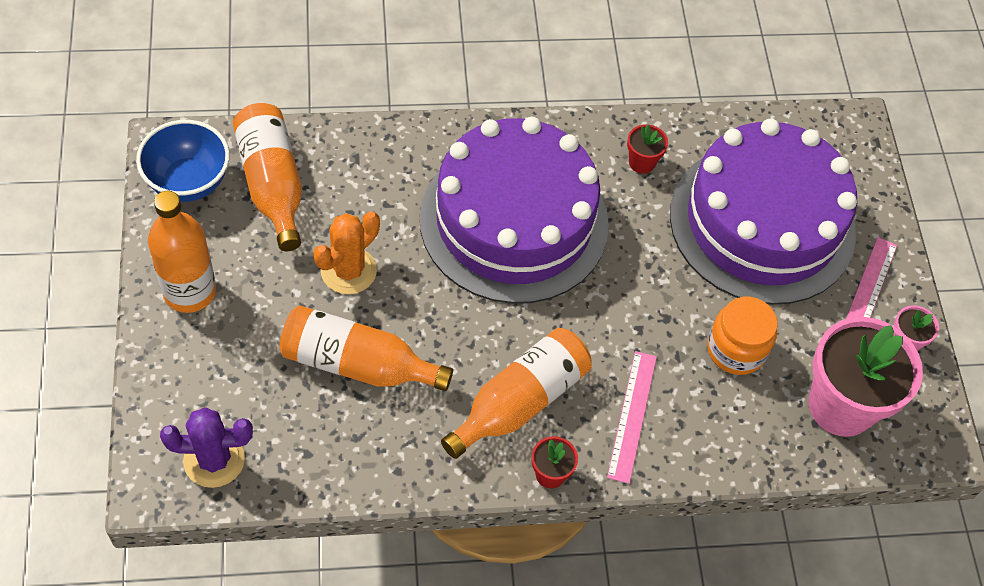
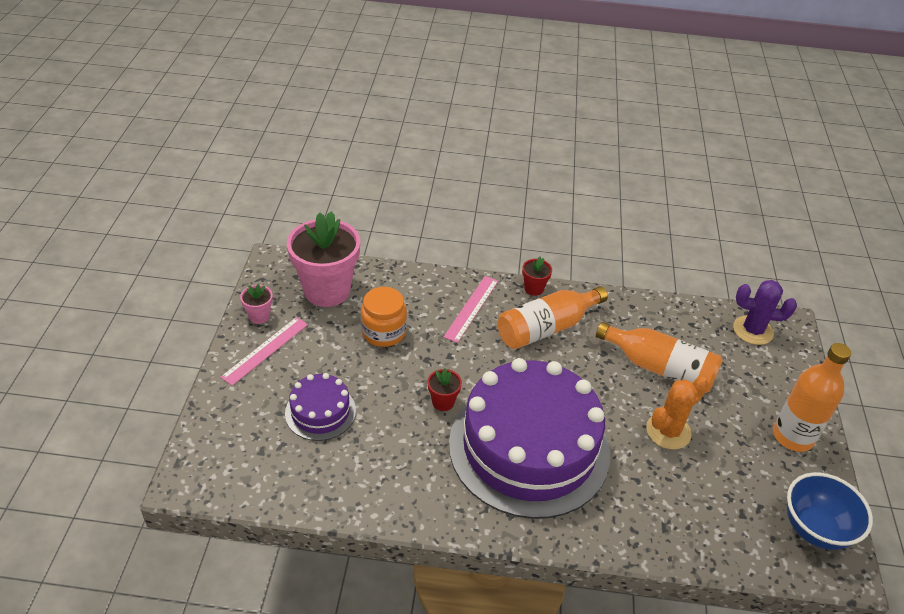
camera: 165 degrees left, 15 degrees down
(272, 184) = (739, 514): orange bottle -> none
(642, 162) = (403, 479): red flower pot -> red flower pot (443, 402)
(762, 223) = (320, 412): purple cake -> purple cake, size x0.45

